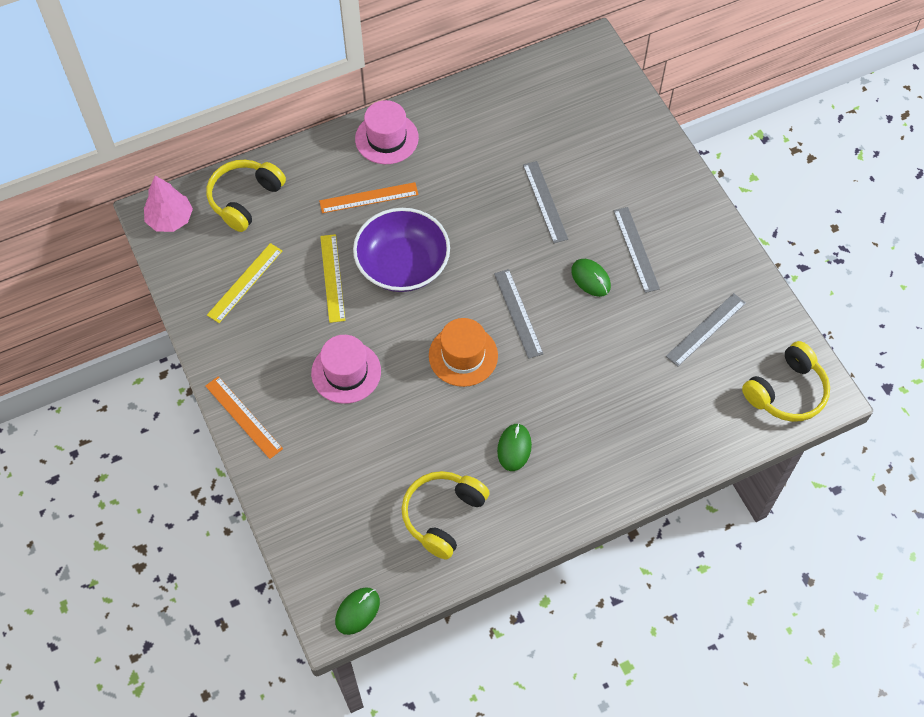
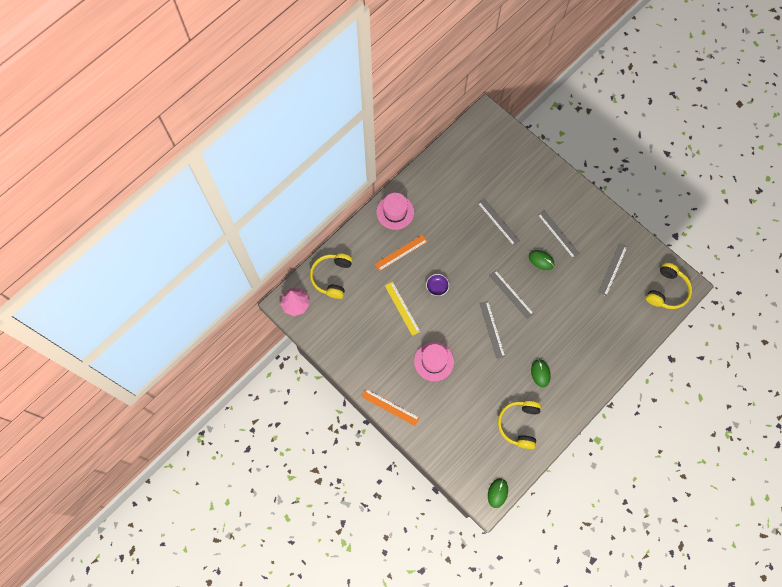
camera: 20 degrees left, 10 degrees up
(245, 282) = (355, 328): yellow ruler -> none
(402, 265) = (437, 287): purple bowl -> purple bowl, size x0.42
(463, 355) = (492, 329): orange hat -> grey ruler

